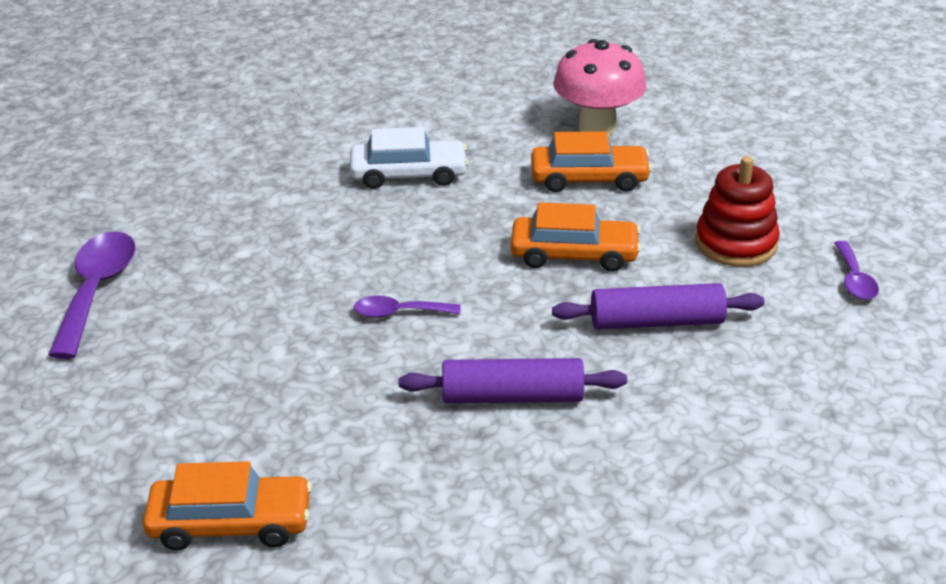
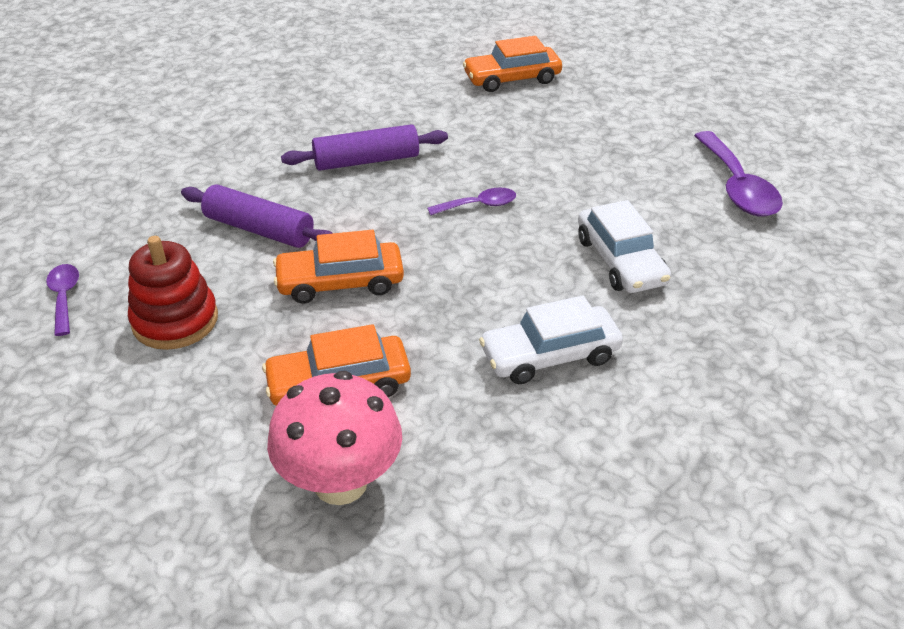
camera: 165 degrees right, 5 degrees up
(292, 235) = (620, 261): none -> white car
(656, 322) = (259, 229): purple rolling pin -> purple rolling pin turned 45 degrees clockwise

